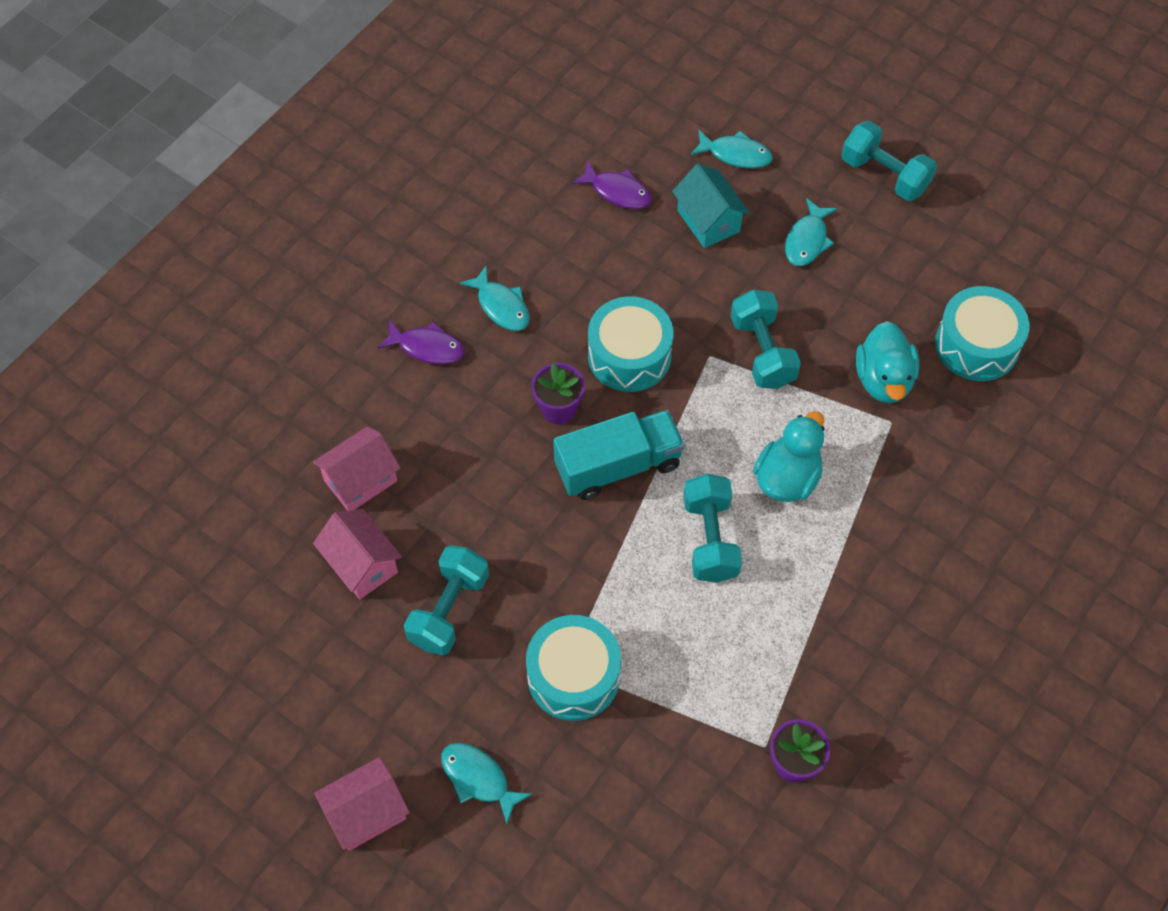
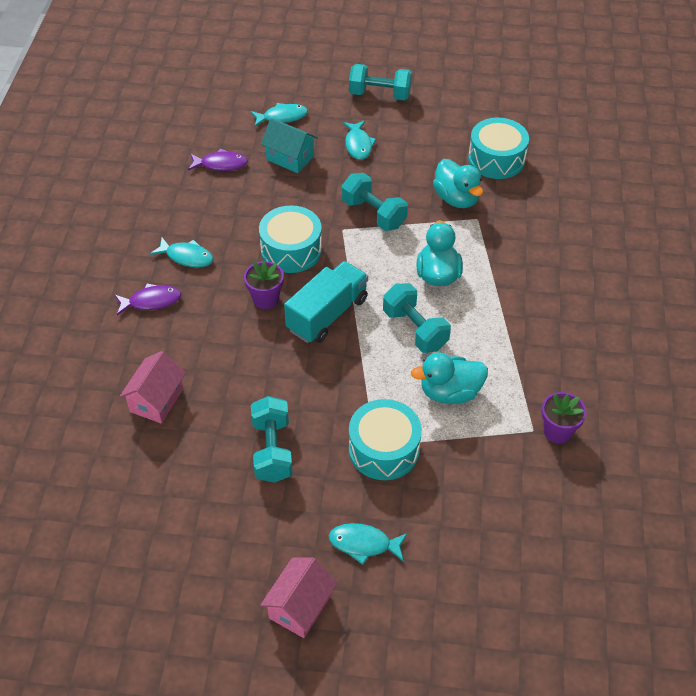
camera: 30 degrees left, 10 degrees down
(361, 564) = (191, 451): pink house -> none
(697, 644) = (450, 392): none -> turquoise duck

